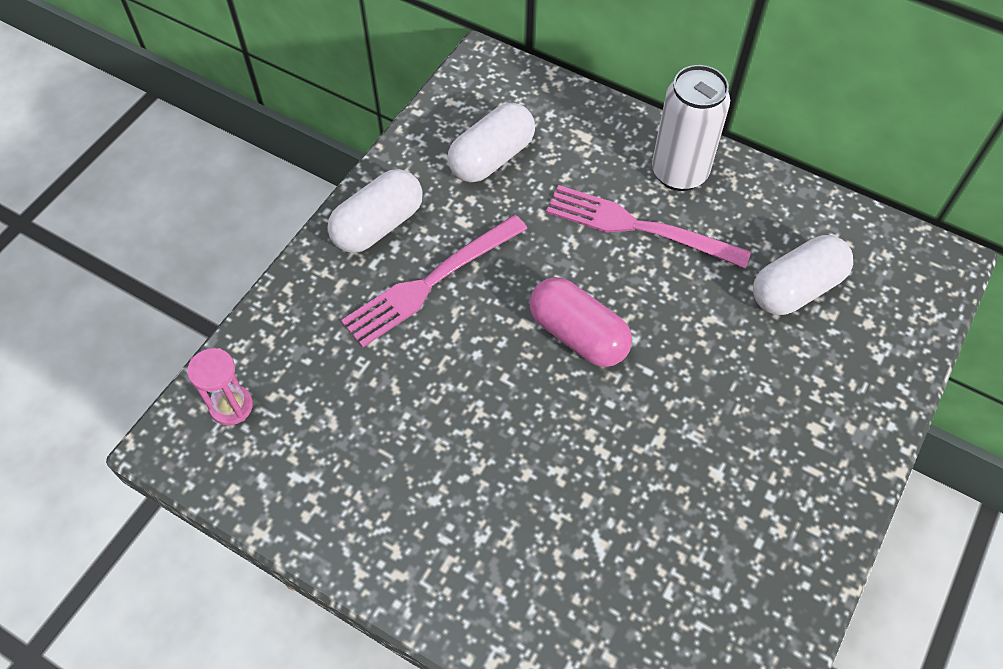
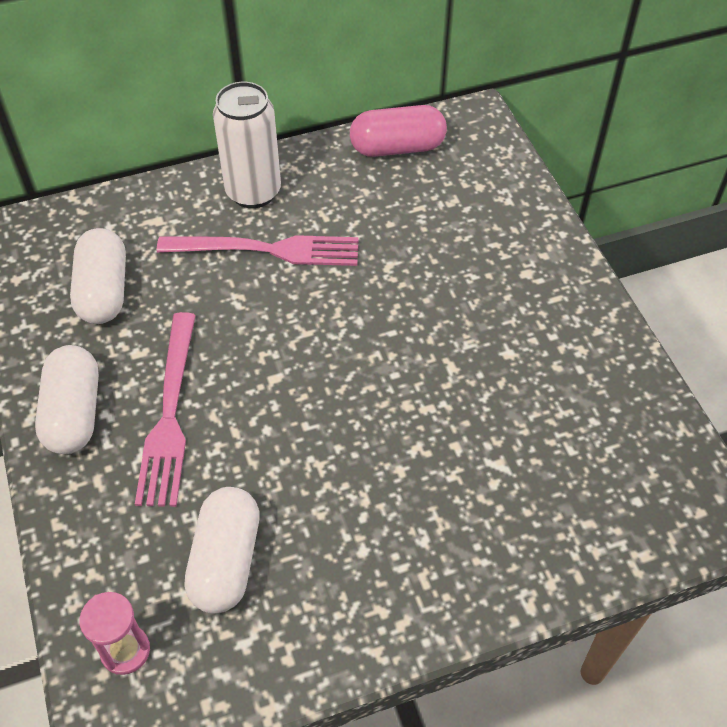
camera: 50 degrees left, 5 degrees down
(578, 335) = (319, 352): pink capsule -> pink capsule (397, 148)
(636, 227) = (269, 250): pink fork -> pink fork turned 150 degrees counterclockwise
(796, 288) = (415, 202): white capsule -> white capsule (226, 561)

